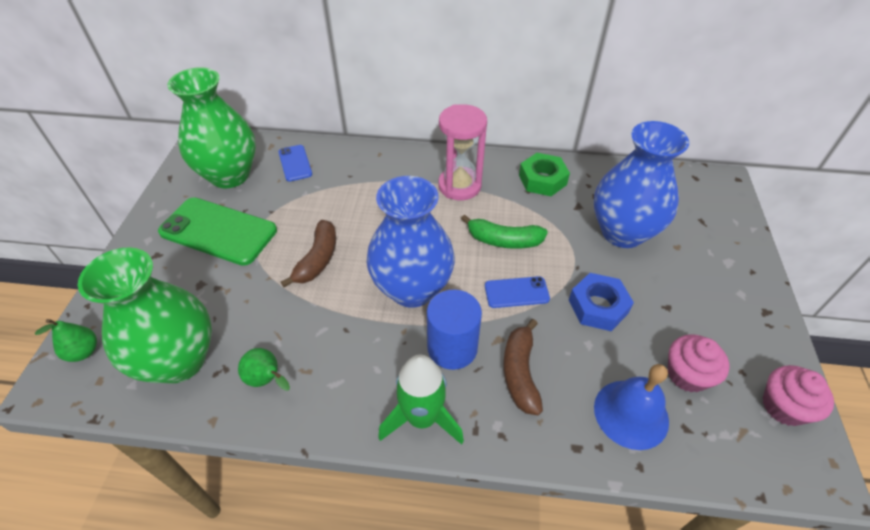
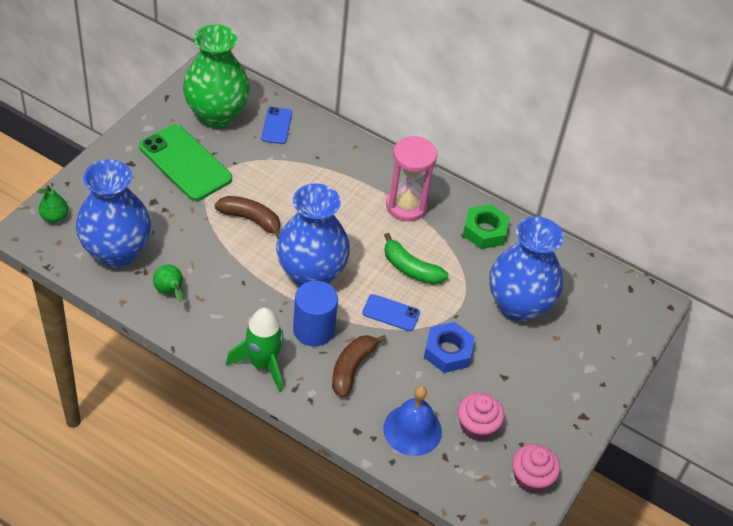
camera: 20 degrees right, 0 degrees up
(179, 360) = (116, 252): green vase -> blue vase
(317, 259) = (251, 220): brown banana -> brown banana turned 105 degrees counterclockwise

